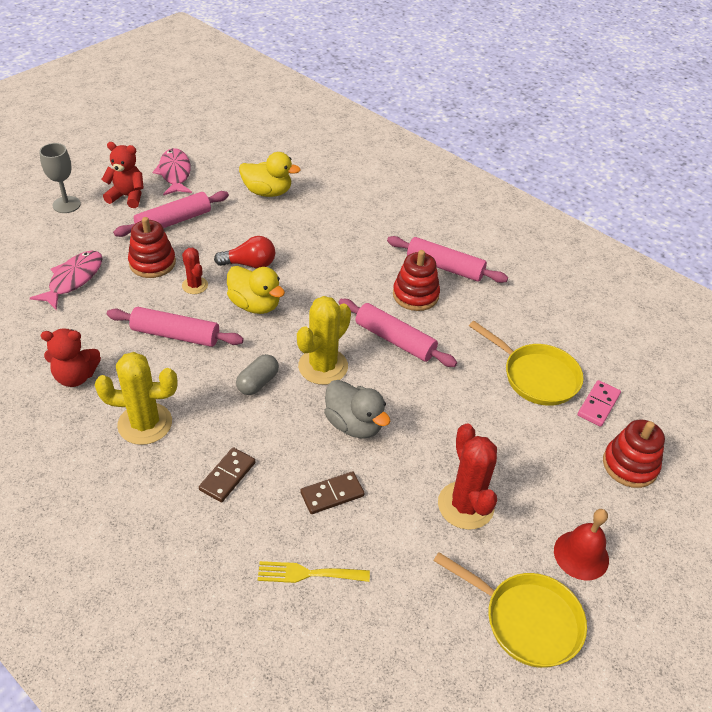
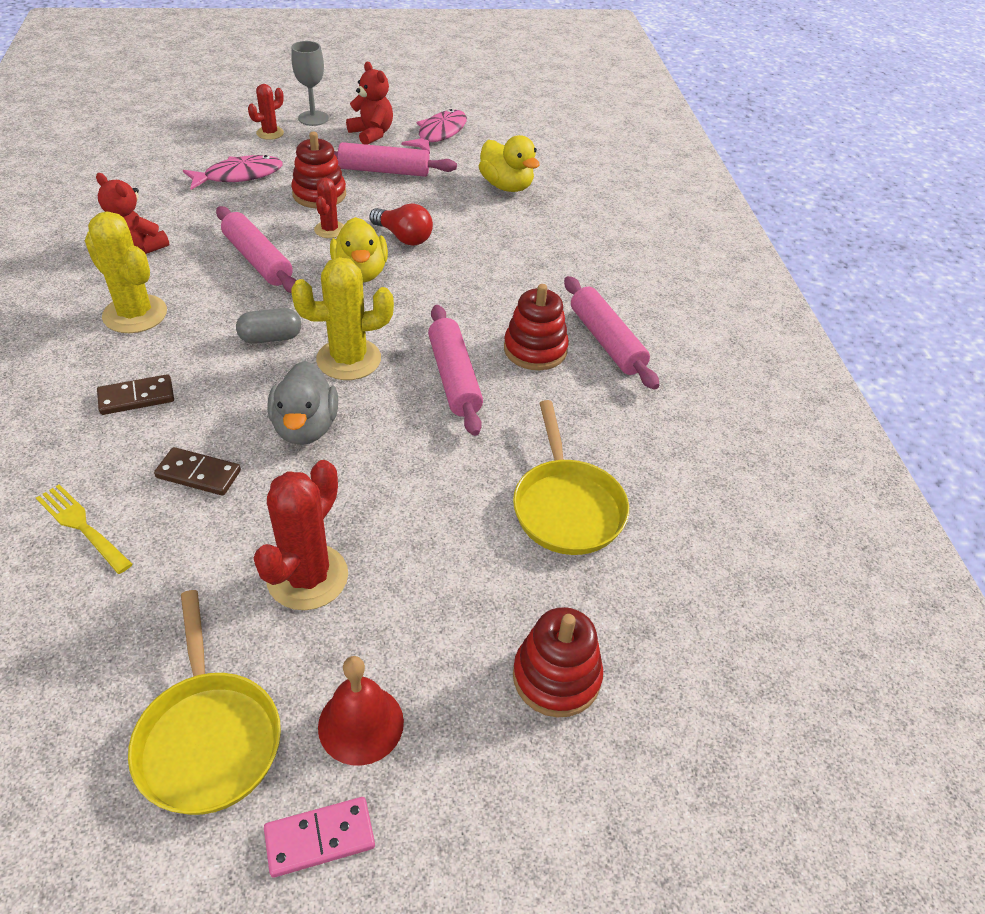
camera: 40 degrees right, 0 degrees up
(49, 233) = (270, 133): none -> red cactus
(598, 405) = (606, 585): pink domino -> pink domino (320, 838)

